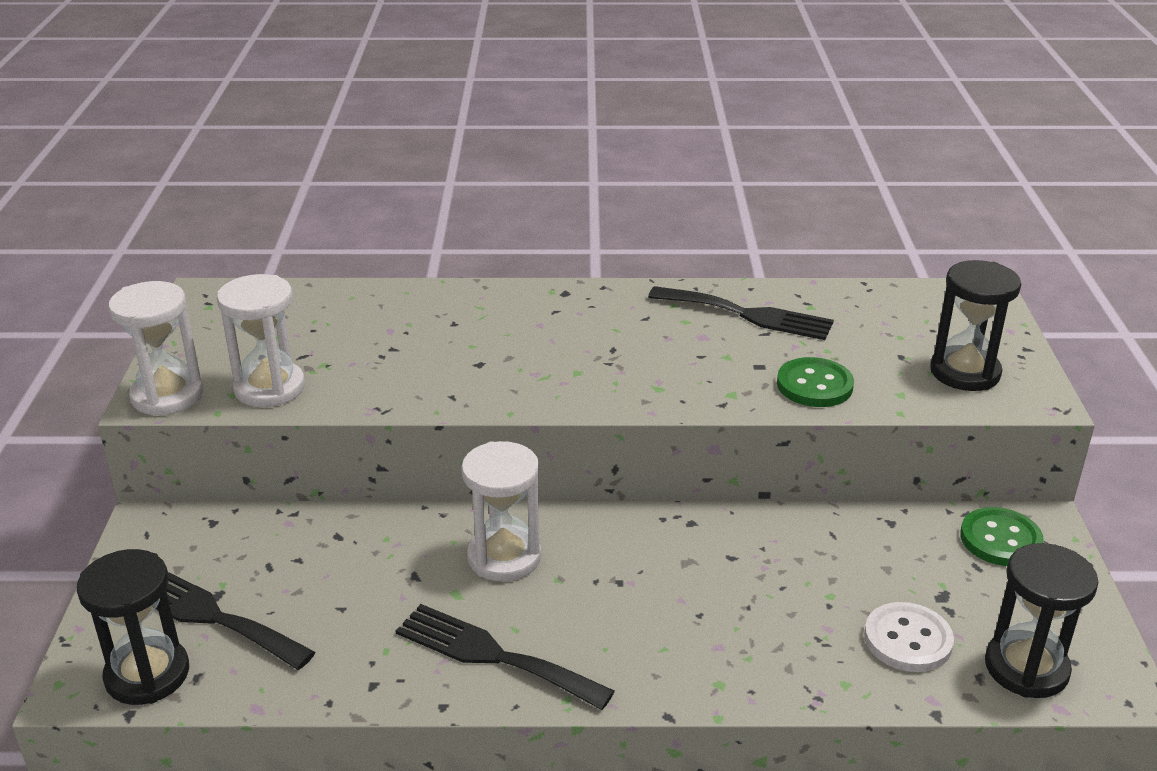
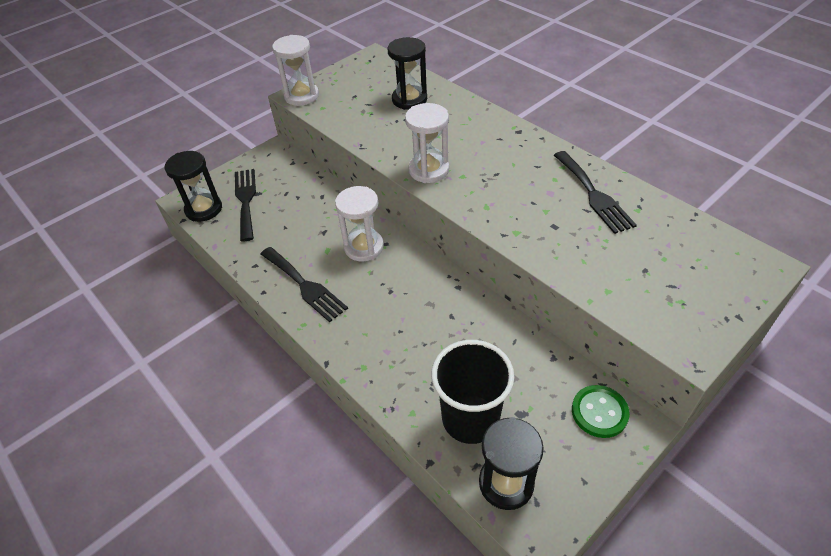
camera: 50 degrees right, 15 degrees up
(269, 388) = (337, 112): white hourglass -> white hourglass (429, 170)
(493, 655) = (304, 285): black fork -> black fork turned 150 degrees clockwise
(814, 385) = (566, 255): green button -> none
(907, 640) = (470, 419): white button -> black cup
(965, 372) = (669, 304): black hourglass -> black hourglass (409, 99)

